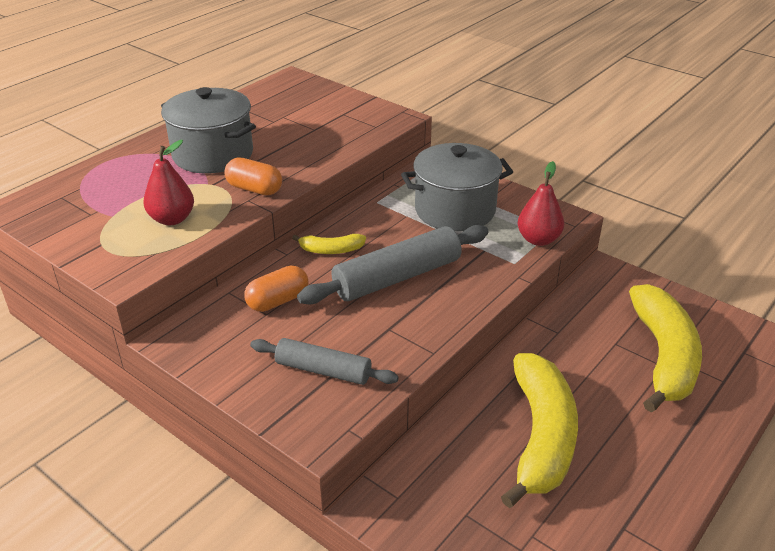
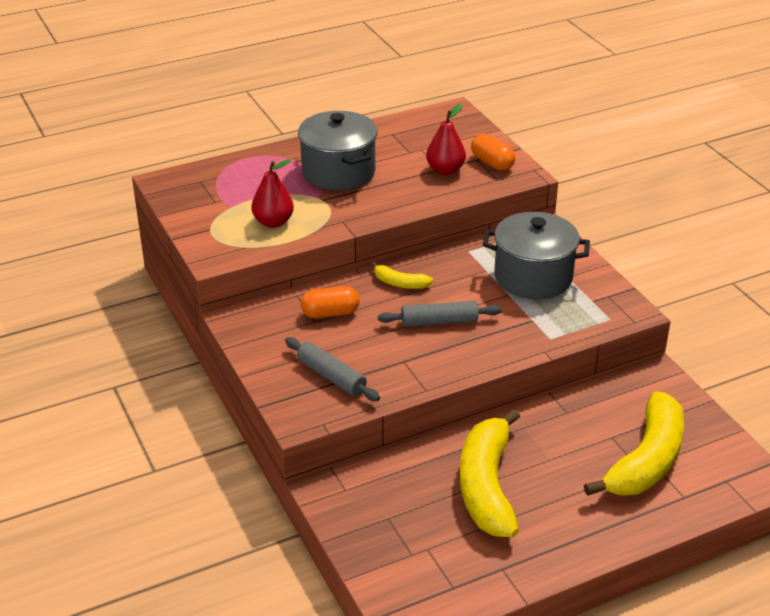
camera: 25 degrees right, 0 degrees up
(254, 189) = (353, 213): orange capsule -> orange capsule (492, 163)
(397, 277) = (439, 322): grey rolling pin -> grey rolling pin, size x0.63
(538, 239) = (589, 324): red pear -> red pear (445, 170)
(541, 437) = (487, 486): yellow banana -> yellow banana turned 150 degrees clockwise

